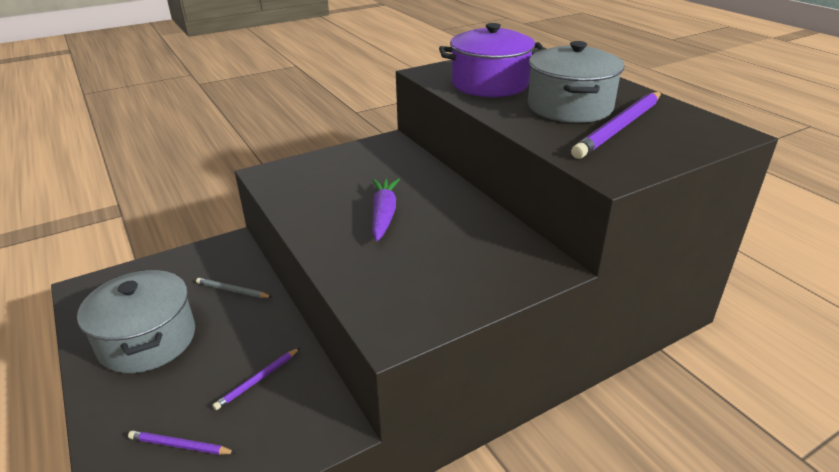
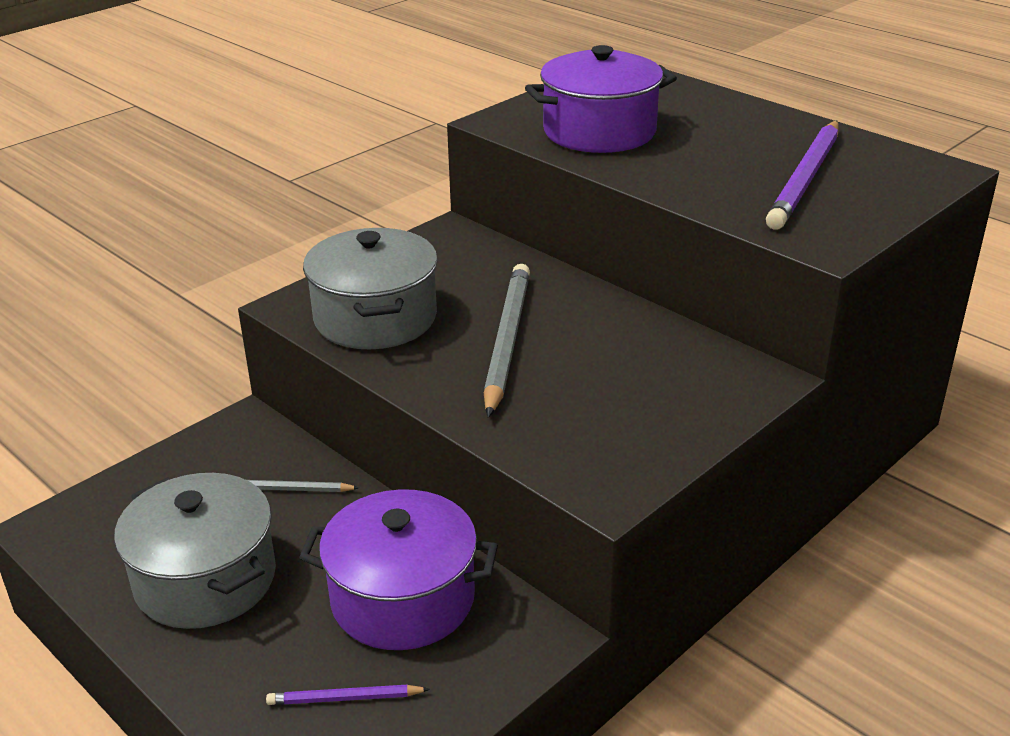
camera: 15 degrees left, 0 degrees up
(258, 380) = (403, 599): purple pencil -> purple pot
(383, 214) = (507, 341): purple carrot -> grey pencil
(569, 107) = (727, 156): grey pot -> grey pot (375, 318)

